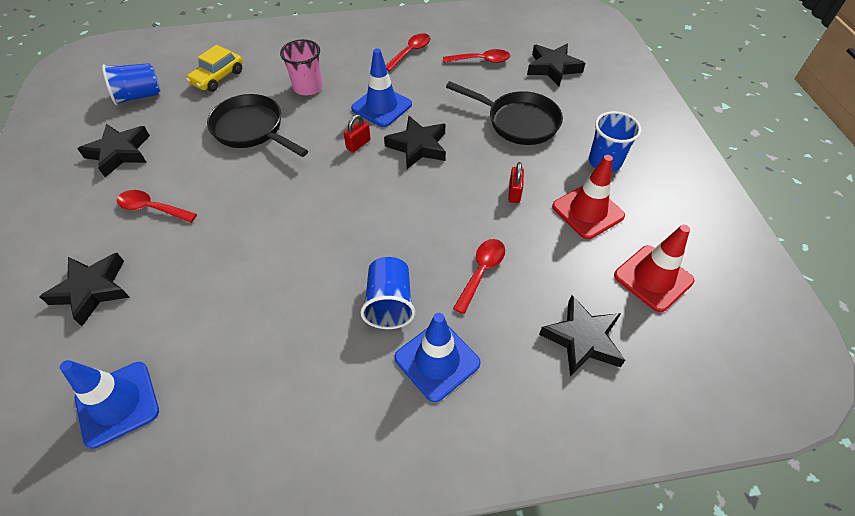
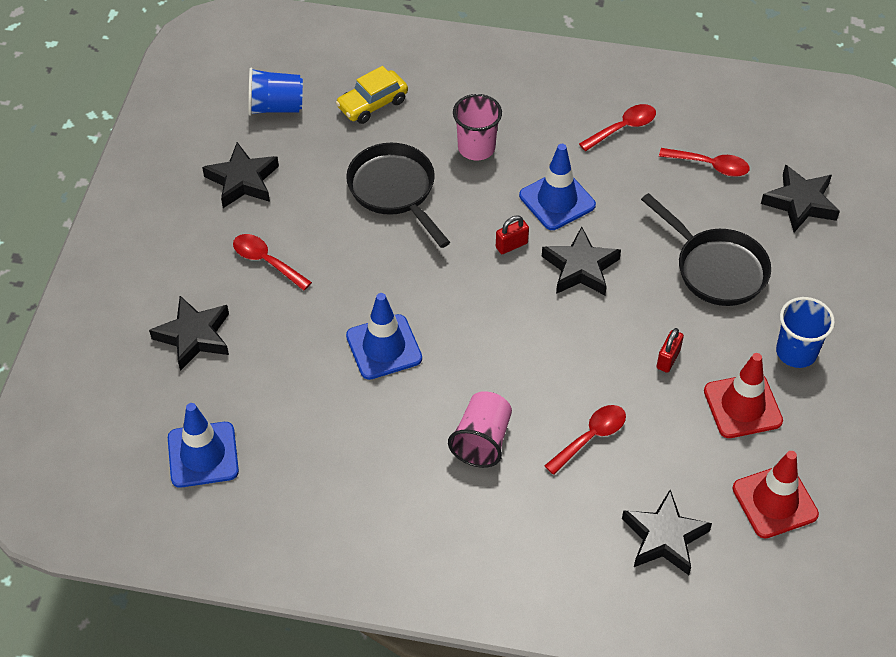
camera: 20 degrees right, 0 degrees up
(389, 303) = (482, 440): blue cup -> pink cup
(437, 360) = (508, 510): blue traffic cone -> blue traffic cone (384, 347)

